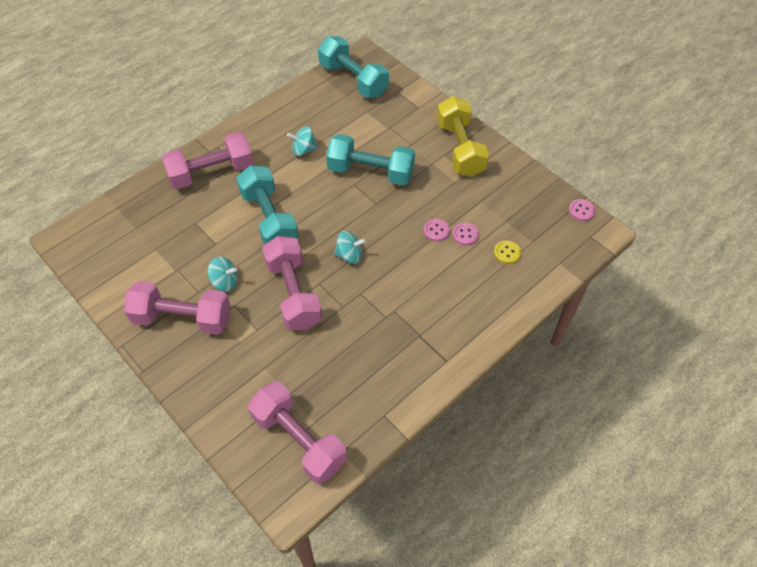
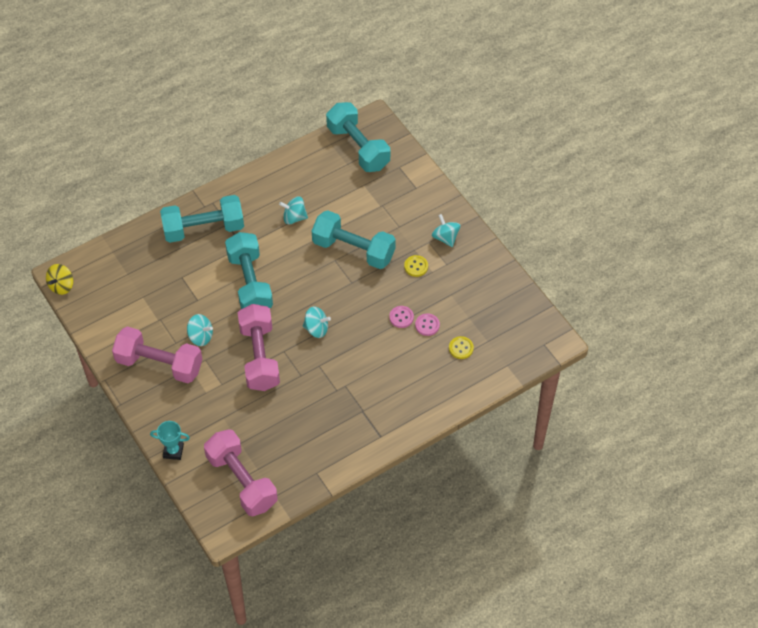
camera: 10 degrees right, 0 degrees up
(63, 250) = (61, 286): none -> yellow spinning top
(211, 172) = (203, 229): pink dumbbell -> turquoise dumbbell
(212, 416) = (173, 451): none -> turquoise trophy
(438, 179) = (416, 266): none -> yellow button
(460, 148) = (445, 238): yellow dumbbell -> turquoise spinning top
(581, 211) = (543, 318): pink button -> none

